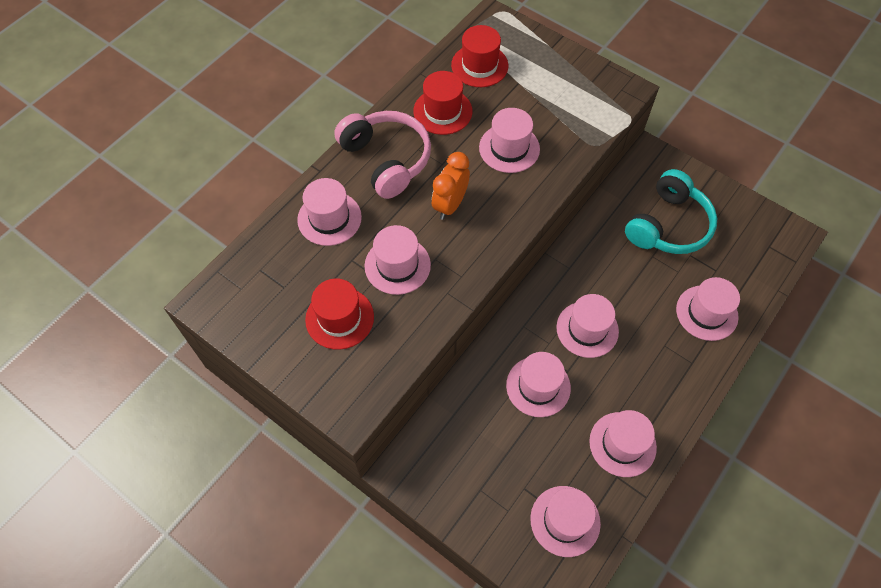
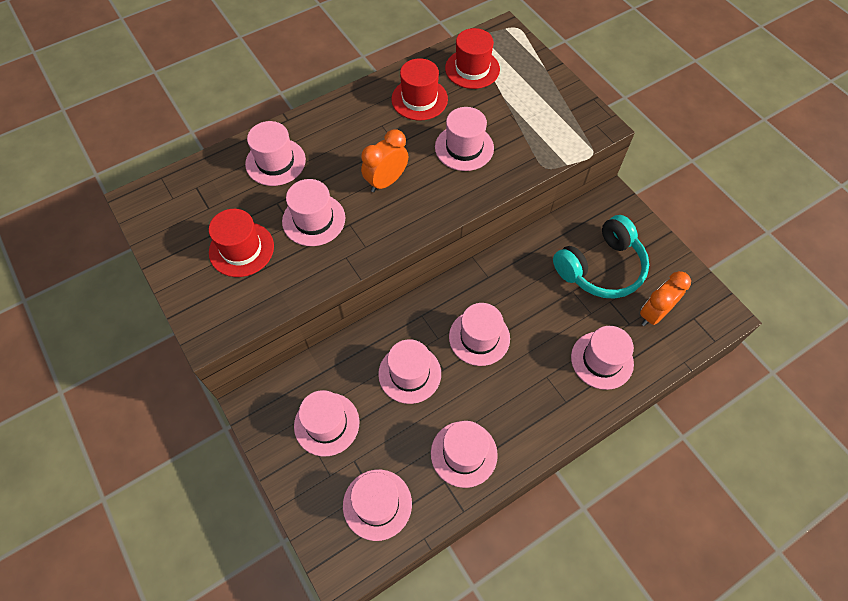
camera: 20 degrees right, 0 degrees up
(386, 159) = (349, 126): pink headphones -> none
(481, 463) = (326, 424): none -> pink hat
(733, 254) = (653, 313): none -> orange clock

